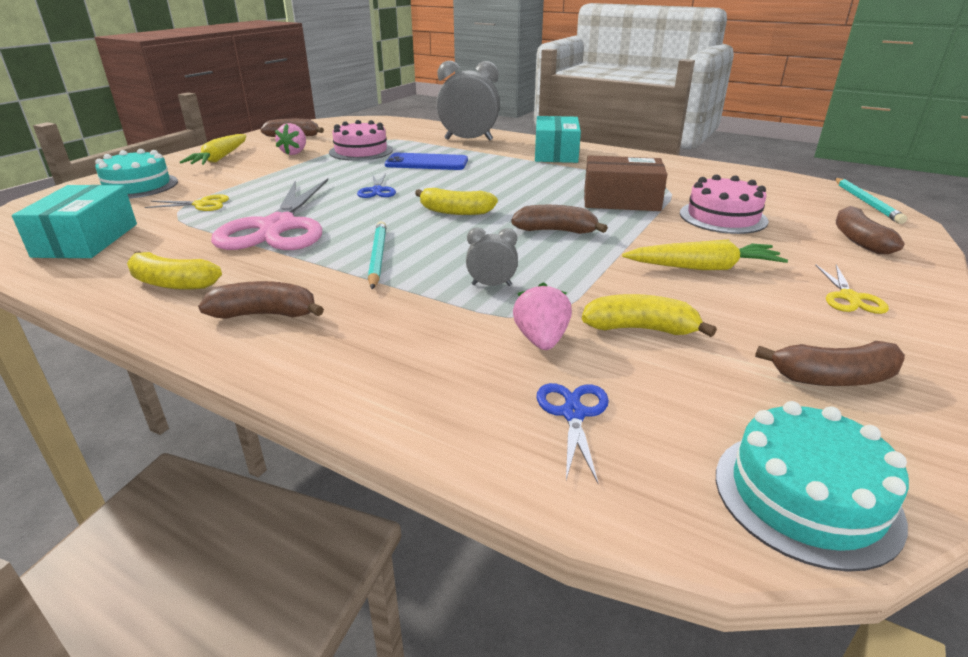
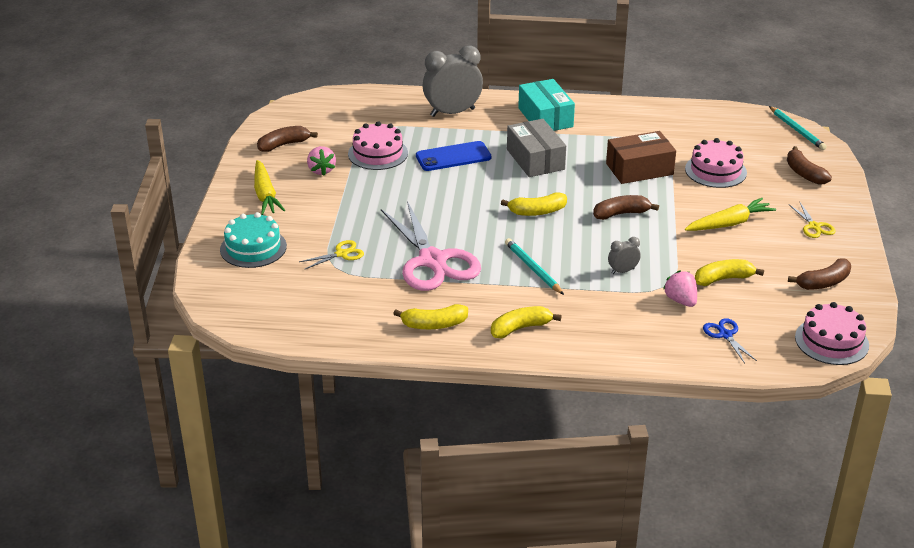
camera: 25 degrees left, 5 degrees up
(86, 240) = (315, 310): turquoise box -> none
(265, 314) = (520, 328): brown banana -> yellow banana
(377, 190) = (455, 203): blue scissors -> none
(508, 176) = (535, 159): none -> grey box
(806, 496) = (831, 341): turquoise cake -> pink cake

